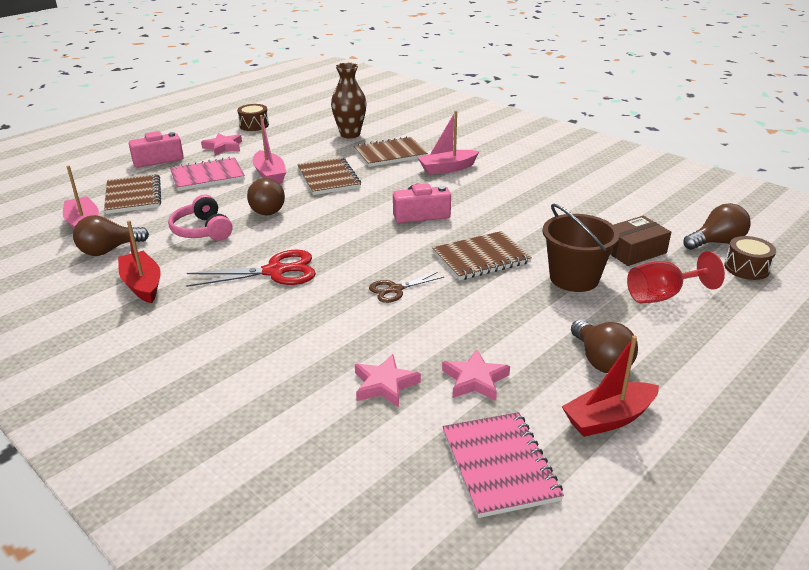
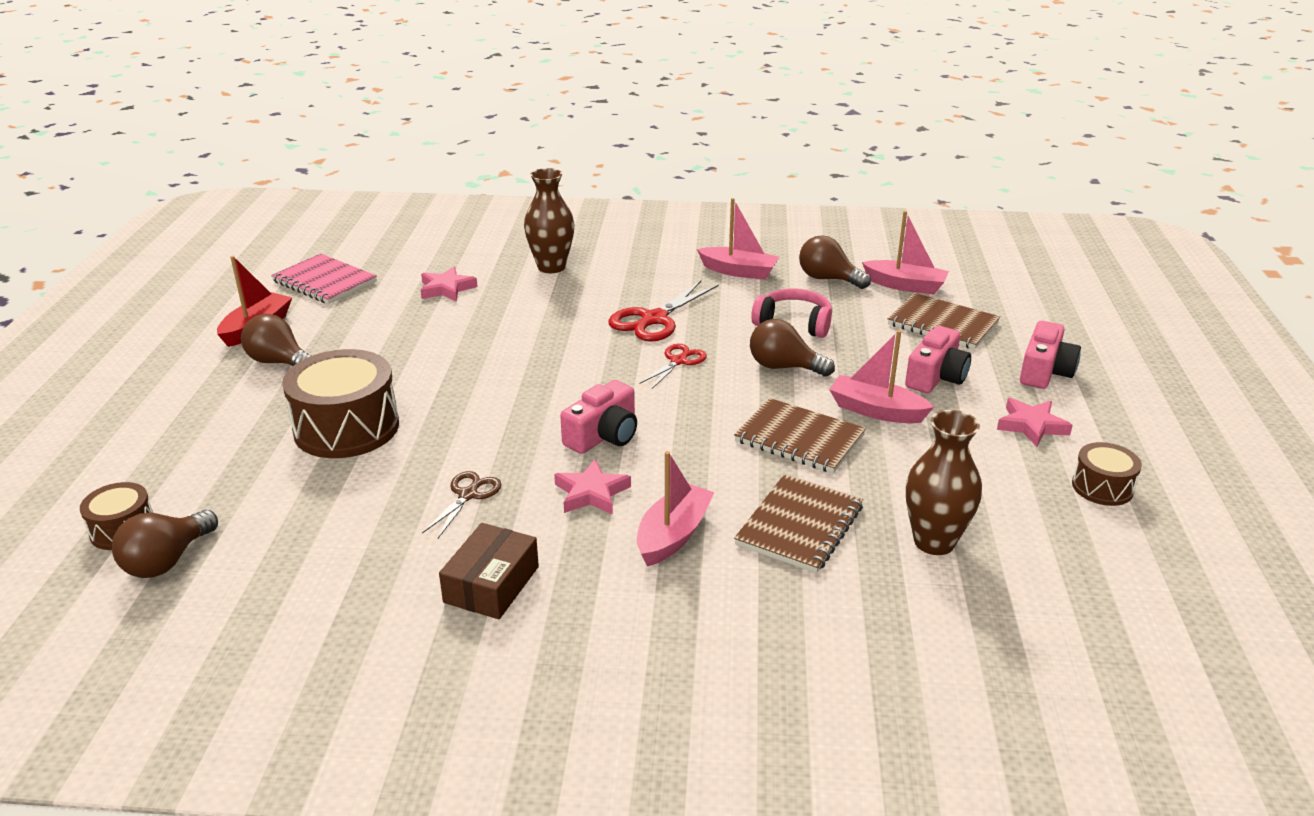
camera: 140 degrees right, 0 degrees up
(109, 250) = (828, 279): brown light bulb -> brown light bulb turned 75 degrees counterclockwise
(142, 285) = (739, 271): red boat -> pink boat
(207, 176) = (936, 377): pink notebook -> pink camera
(261, 365) = (551, 267): none -> brown vase
(313, 237) = (679, 361): none -> red scissors
(395, 289) = (522, 347): brown scissors -> brown scissors (468, 495)
(475, 380) = (380, 314): pink star -> pink star (591, 493)
(481, 258) = (471, 410): brown notebook -> none
(574, 278) = (346, 428): brown bucket -> brown drum
(633, 250) = (288, 496): brown box -> brown box (491, 584)
(662, 296) = (234, 446): red goblet -> none

